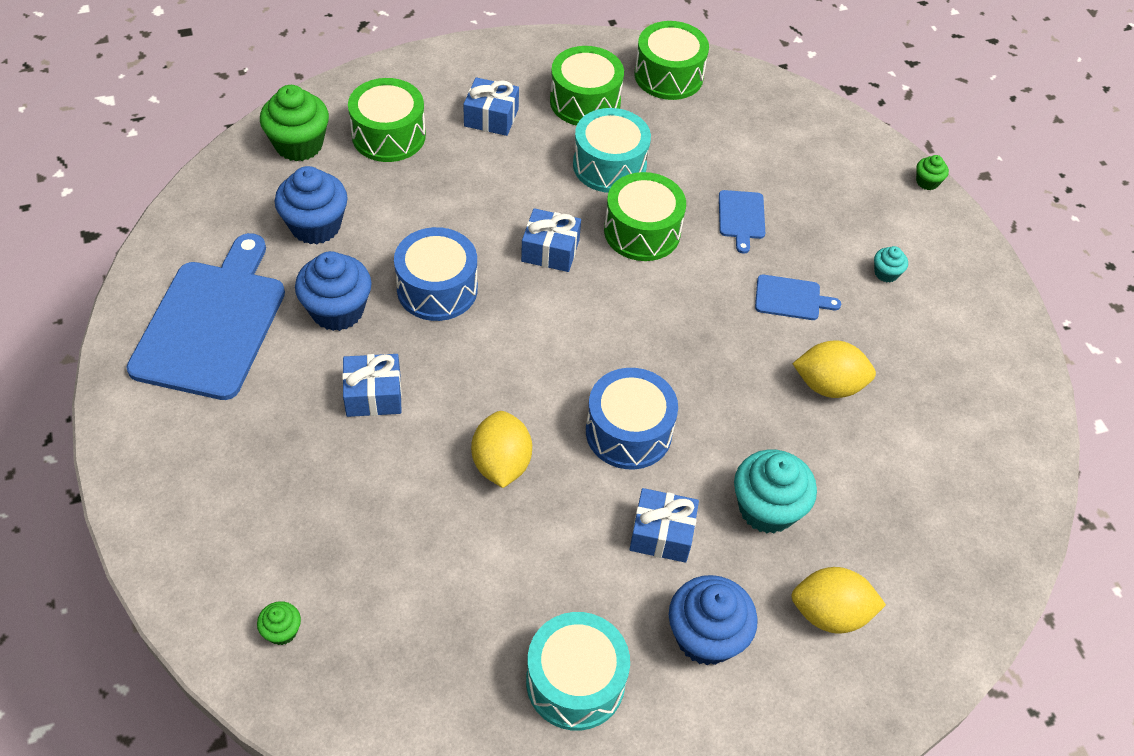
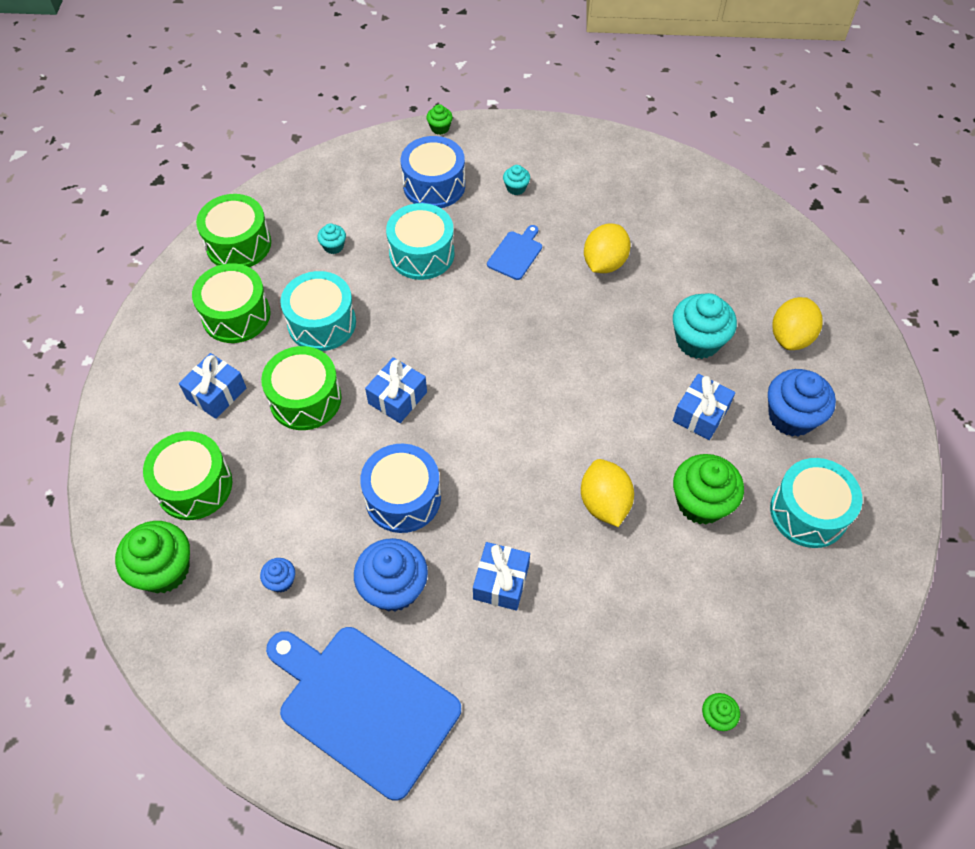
camera: 65 degrees left, 5 degrees up
(315, 226) = (281, 581): blue cupcake -> blue cupcake, size x0.48
(501, 464) = (604, 503): yellow lemon -> yellow lemon turned 60 degrees clockwise
(540, 560) = (701, 503): none -> green cupcake
(628, 432) = (603, 404): blue drum -> blue drum (434, 185)
(642, 231) = (406, 325): green drum -> green drum (305, 399)
(708, 145) = (333, 246): none -> turquoise cupcake
(741, 217) = (422, 254): blue cutting board -> turquoise drum

